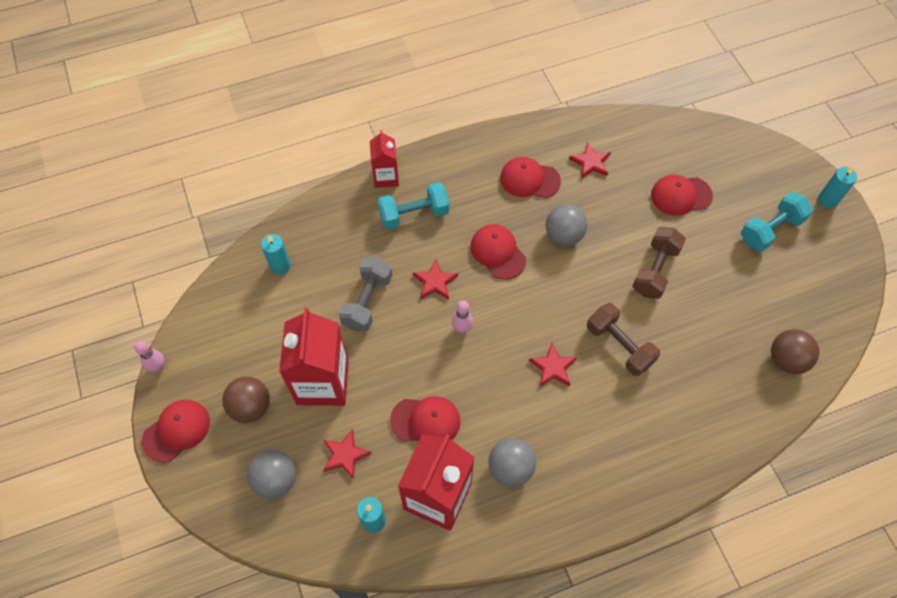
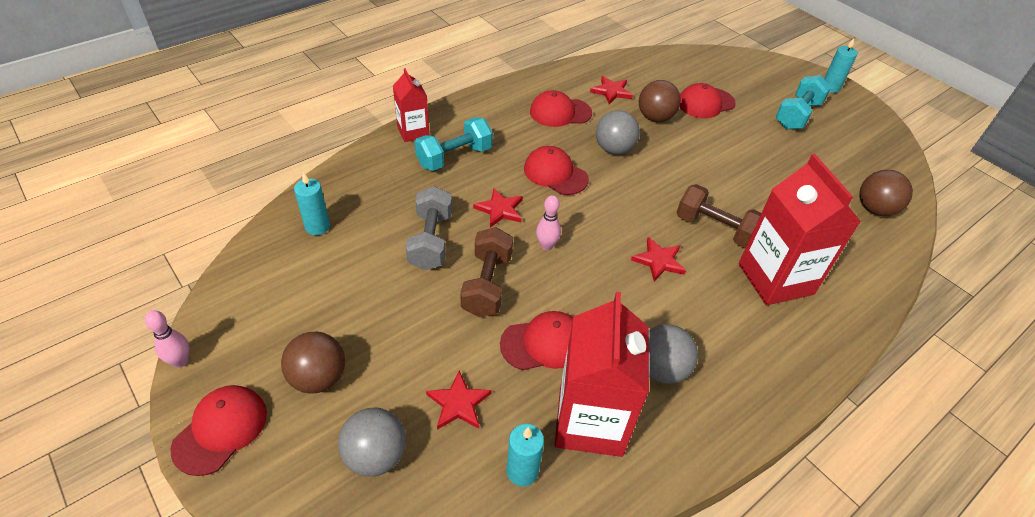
camera: 20 degrees left, 15 degrees down
(322, 382) = (404, 331): red carton -> red carton (775, 279)
(620, 204) = (655, 118): none -> brown ball
(655, 270) = (714, 161): brown dumbbell -> brown dumbbell (487, 284)

